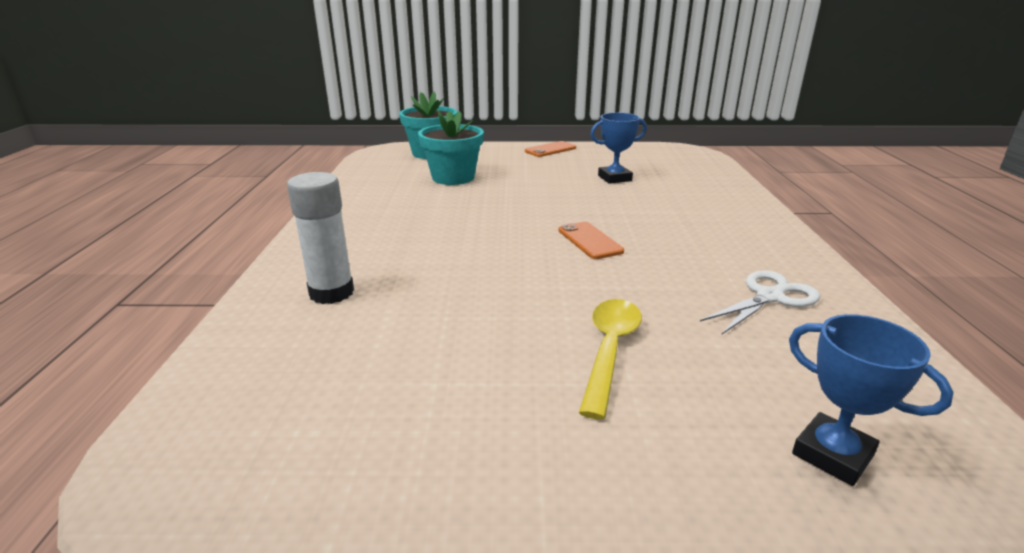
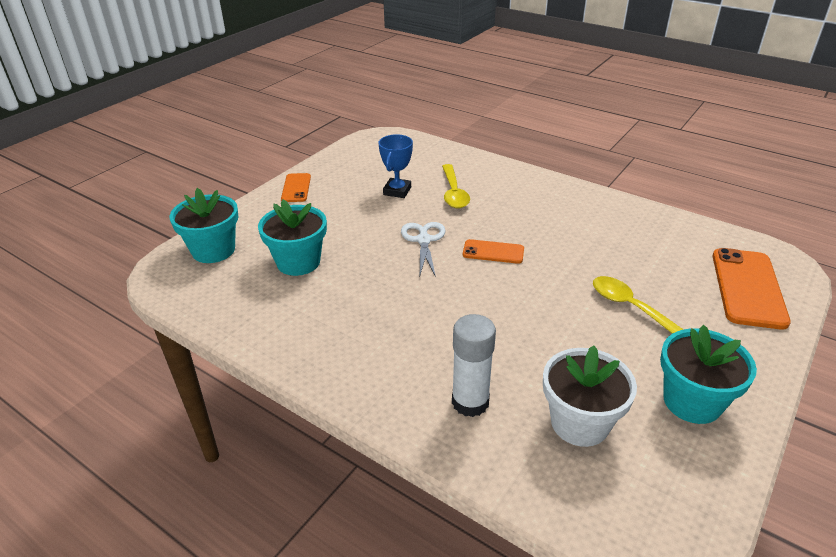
camera: 55 degrees left, 10 degrees up
(344, 364) = (579, 423): none -> white flower pot
(457, 450) = (692, 401): none -> turquoise flower pot
(659, 198) = (453, 193): none -> yellow spoon
(770, 297) = (616, 228): white scissors -> white scissors (423, 240)
(832, 454) = (748, 288): blue trophy -> orange phone

